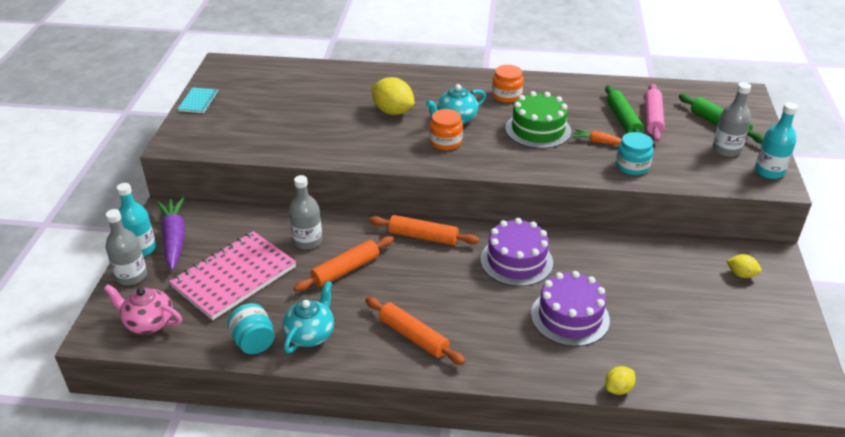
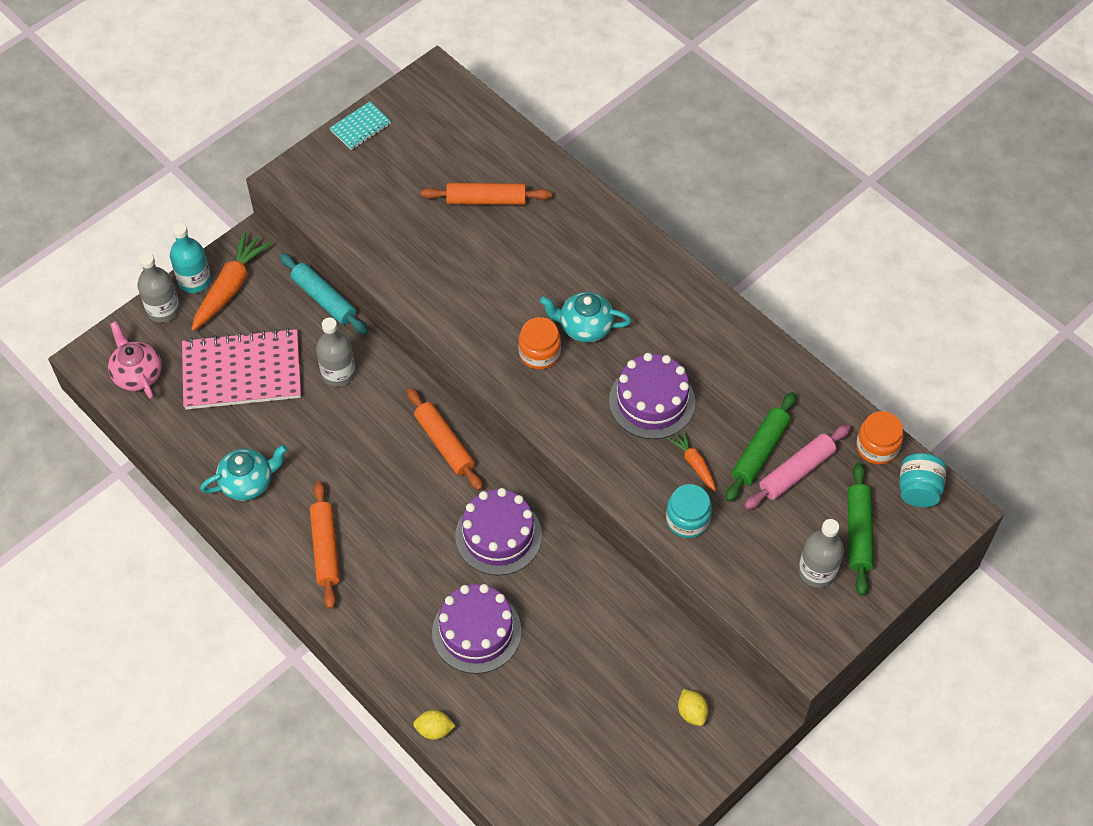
camera: 40 degrees right, 20 degrees up
(174, 238) = (230, 287): purple carrot -> orange carrot
(253, 211) = (324, 299): none -> turquoise rolling pin
(254, 342) = (198, 457): turquoise jar -> turquoise jar (918, 490)
(346, 270) = (339, 433): orange rolling pin -> orange rolling pin (486, 200)
(393, 111) = (533, 271): yellow lemon -> none
(506, 95) = (677, 327): orange jar -> orange jar (877, 447)
(538, 129) = (652, 401): green cake -> purple cake
(769, 171) = (823, 631): turquoise bottle -> none

